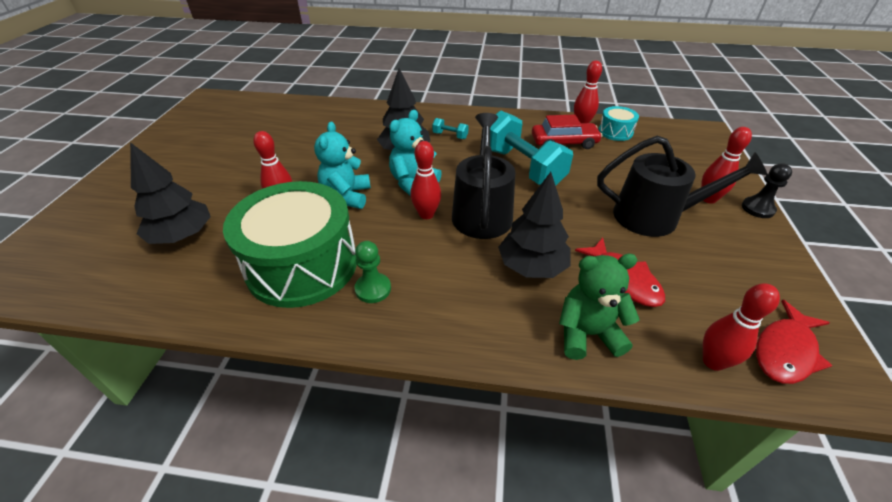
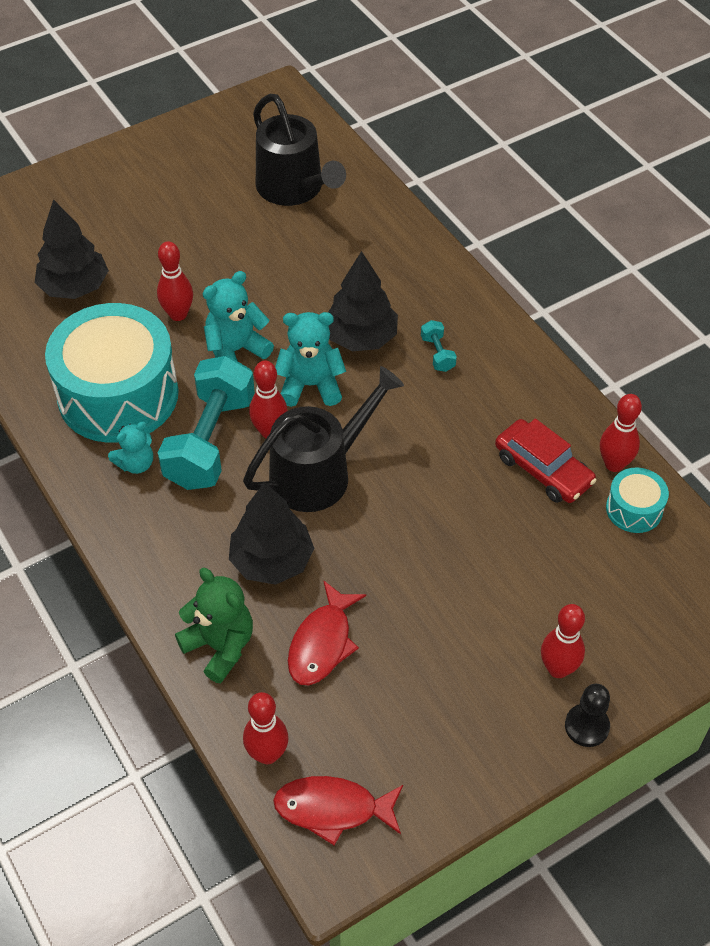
camera: 50 degrees right, 10 degrees up
(302, 265) = (118, 395): green drum -> turquoise drum
(373, 289) = (136, 464): green pawn -> turquoise teddy bear
(522, 167) = (441, 459): turquoise dumbbell -> turquoise dumbbell (210, 441)
(654, 217) = (462, 628): black watering can -> black watering can (294, 188)

